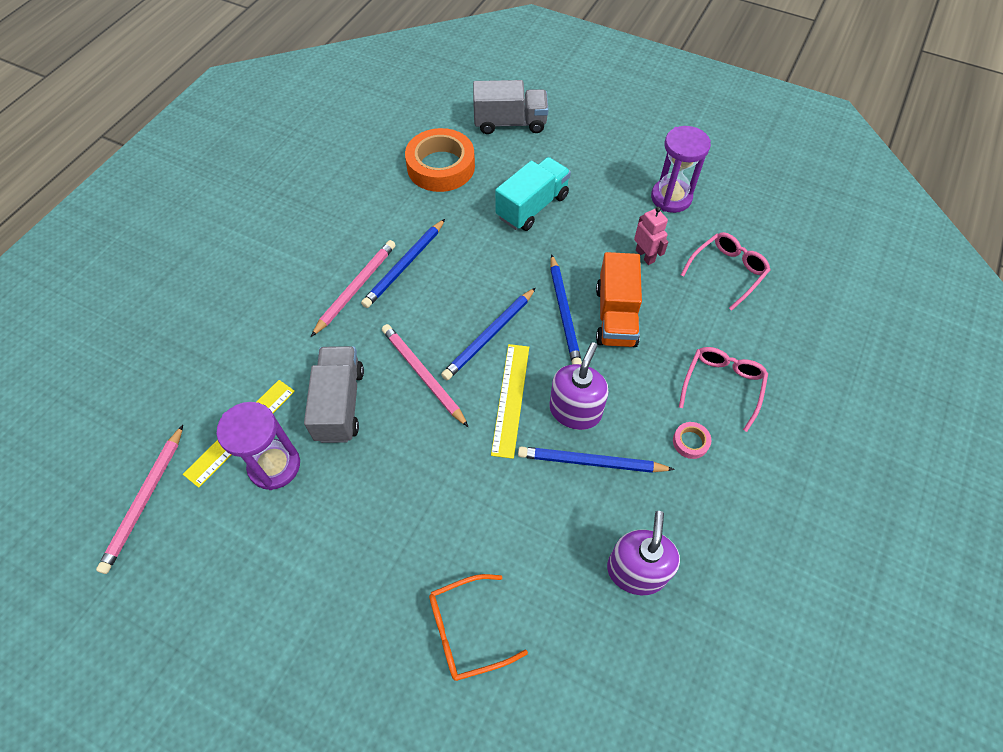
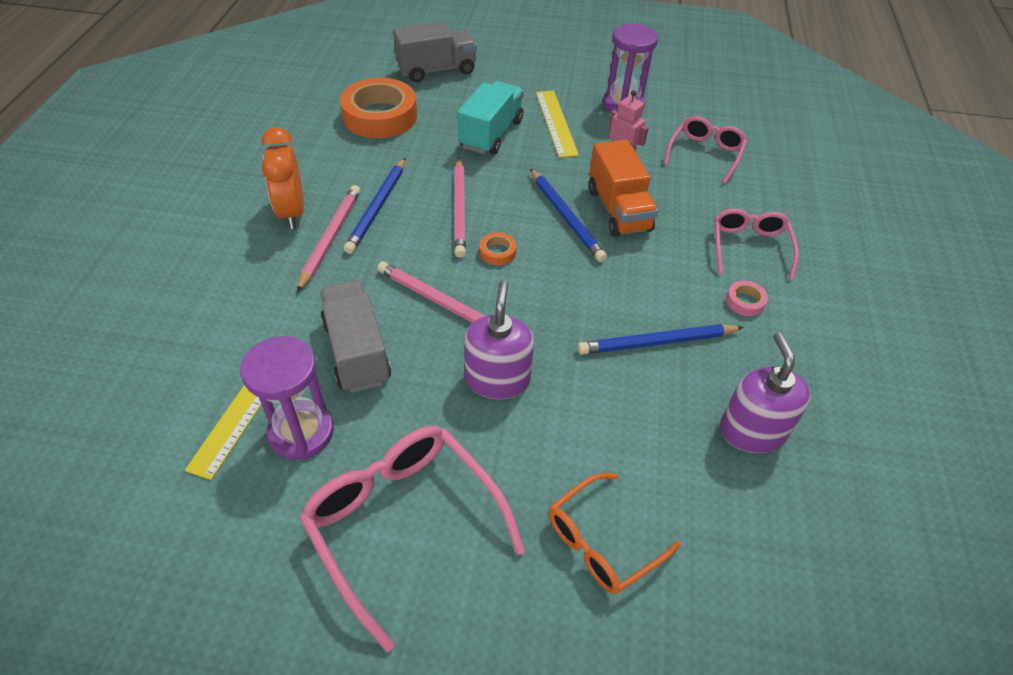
camera: 20 degrees left, 10 degrees down
(145, 499) = (142, 512): pink pencil -> pink pencil (459, 209)
(322, 566) = (403, 523): none -> pink glasses
(333, 255) = (292, 212): none -> orange clock
(489, 335) = (497, 252): blue pencil -> orange tape
(510, 399) = (546, 304): yellow ruler -> yellow ruler (556, 123)
(575, 410) = (618, 300): purple soap dispenser -> purple soap dispenser (497, 379)

